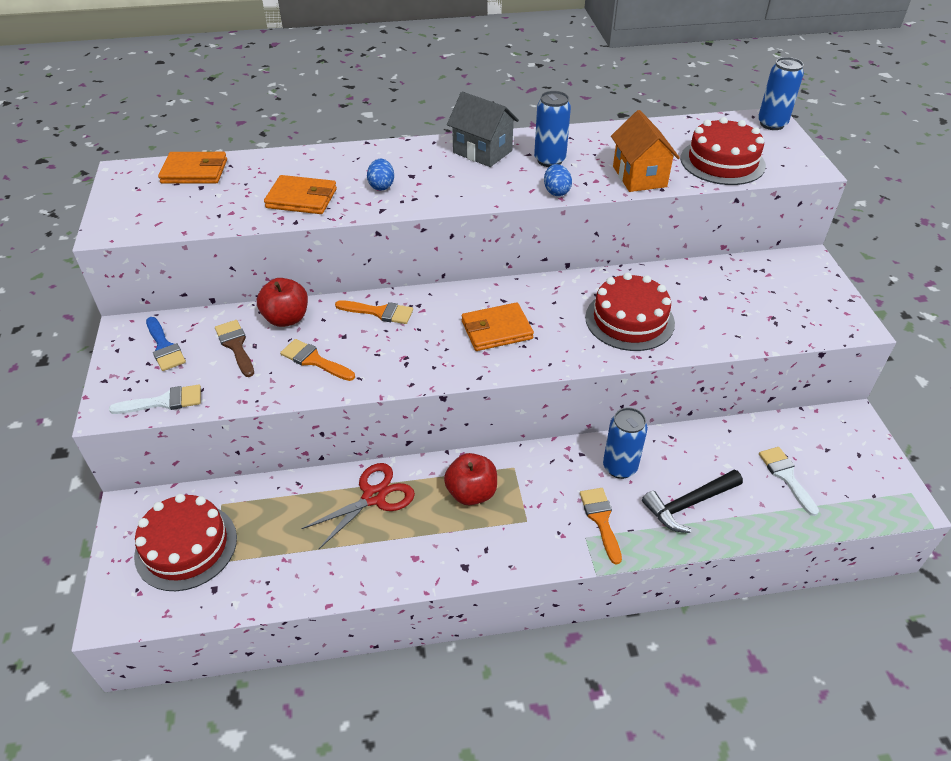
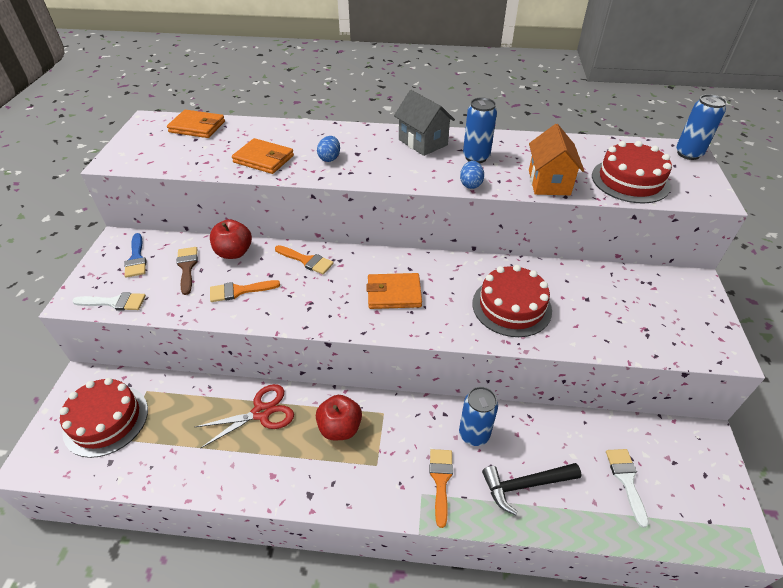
camera: 15 degrees right, 0 degrees up
(314, 360) = (239, 291): orange brush -> orange brush turned 60 degrees counterclockwise

